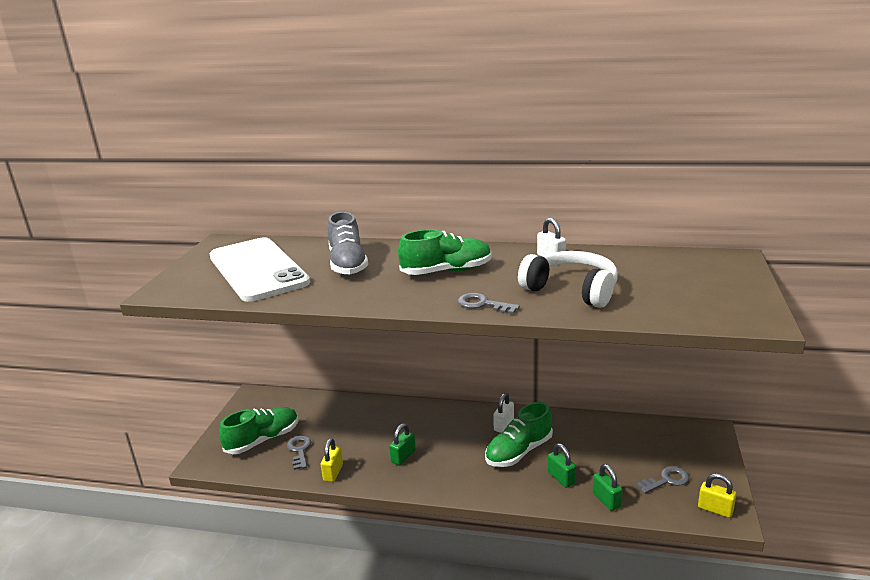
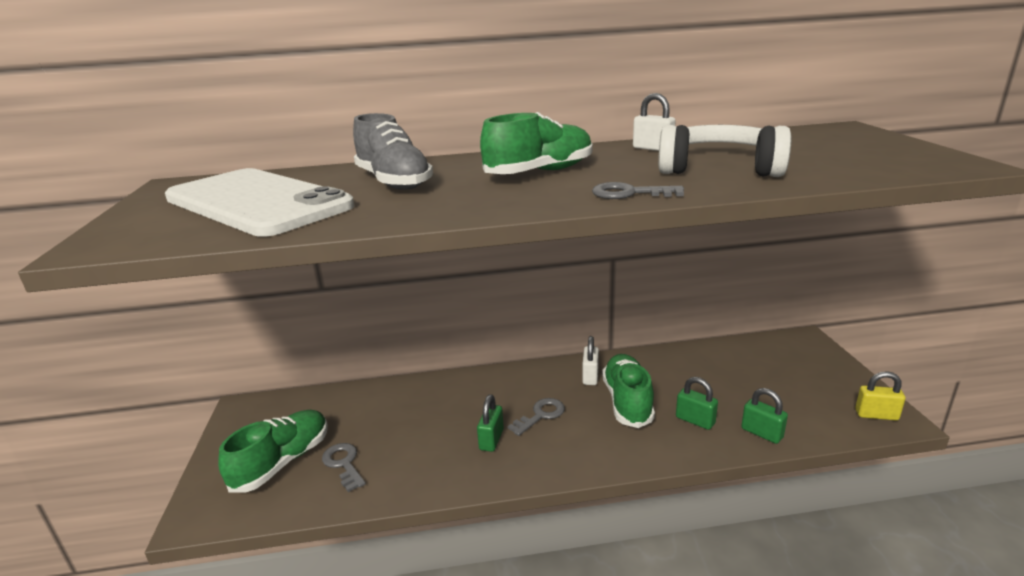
camera: 20 degrees left, 0 degrees up
(333, 472) = (407, 482): yellow padlock -> none
(519, 451) = (627, 402): green shoe -> green shoe turned 150 degrees clockwise
(667, 480) = (805, 396): grey key -> grey key (541, 415)

